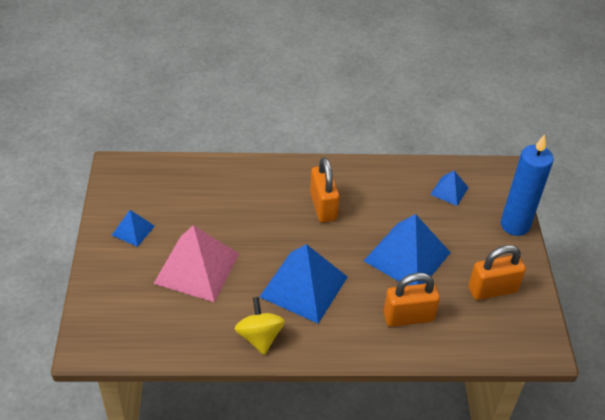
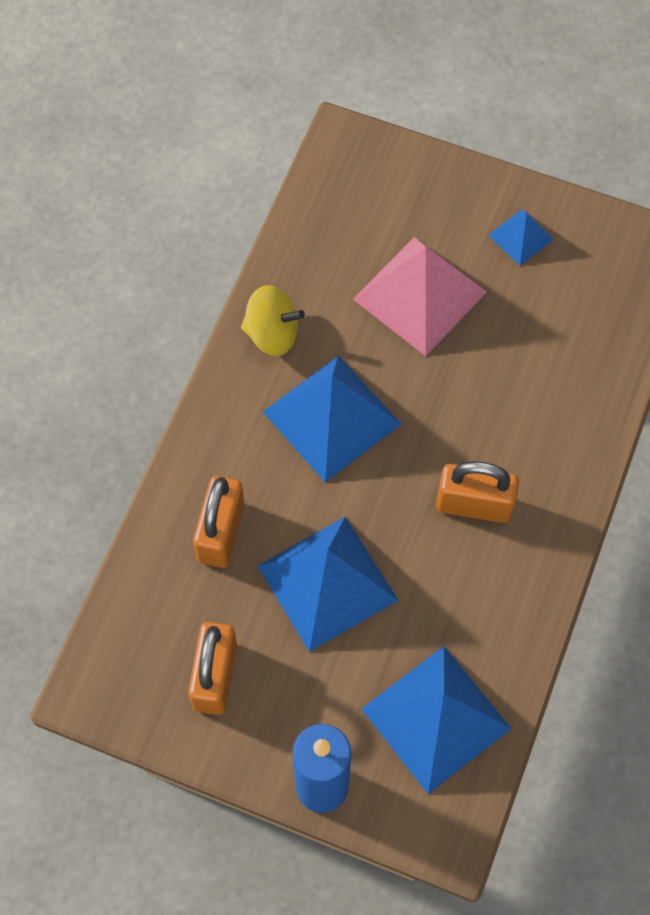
camera: 115 degrees right, 20 degrees up
(449, 191) = (435, 718): blue pyramid -> blue pyramid, size x2.02

